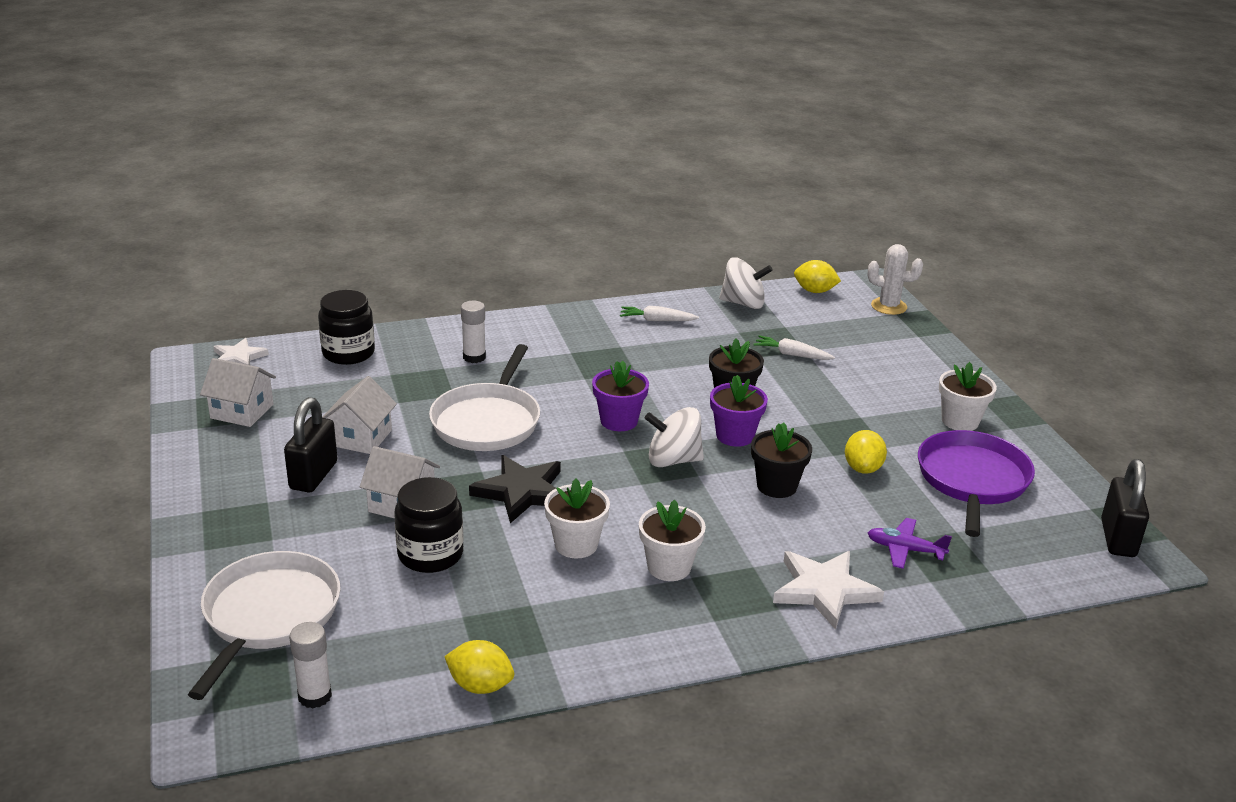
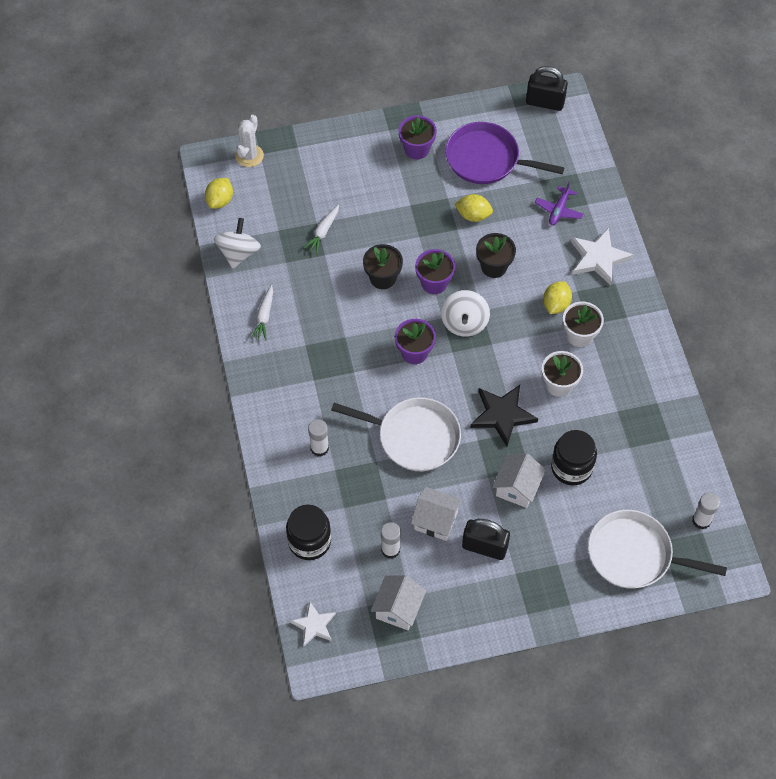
camera: 85 degrees left, 30 degrees up
(325, 405) = (390, 549): none -> white glue stick
(480, 686) = (687, 436): yellow lemon -> yellow lemon (556, 305)
(960, 421) = (417, 149): white flower pot -> purple flower pot

